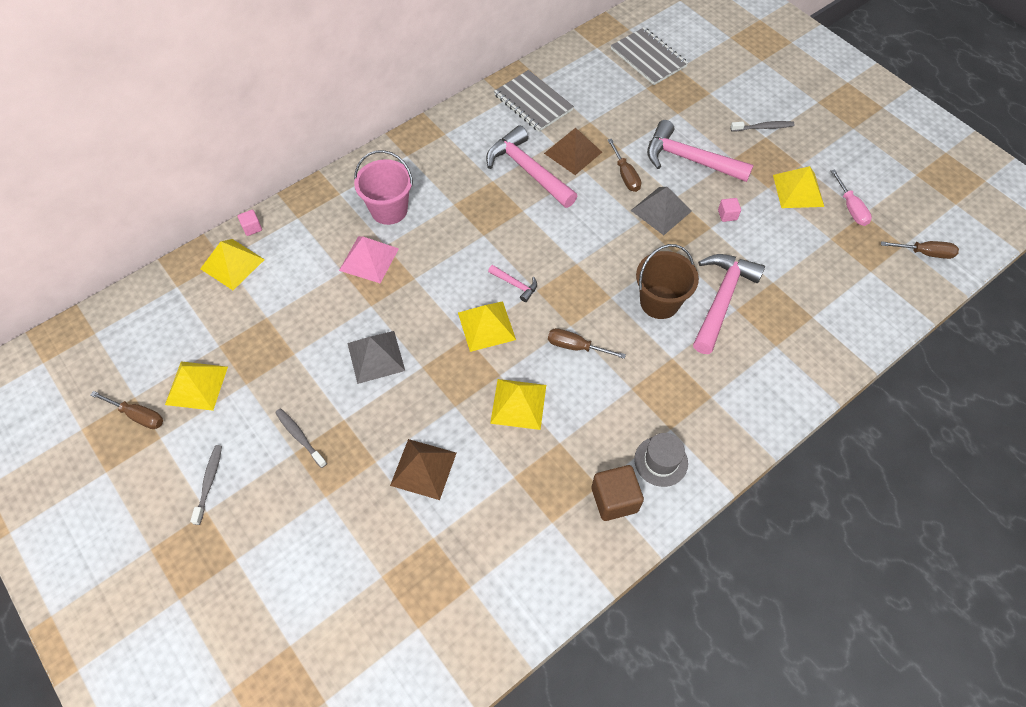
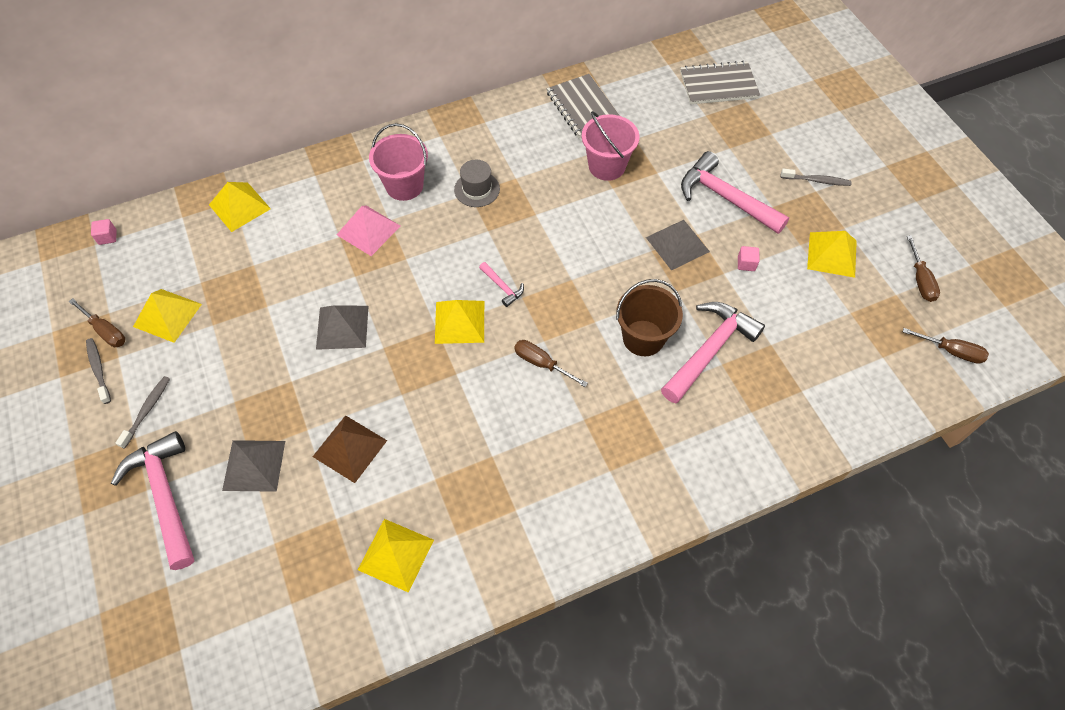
camera: 15 degrees right, 0 degrees up
(252, 228) = (269, 176): pink cube -> pink cube (107, 237)
(300, 437) = (244, 388): grey toothbrush -> grey toothbrush (99, 370)
(335, 508) = (254, 465): none -> grey pyramid
(518, 404) = (464, 407): yellow pyramid -> yellow pyramid (396, 554)
(528, 170) = (554, 175): pink hammer -> pink hammer (165, 496)
(573, 152) = (606, 166): brown pyramid -> pink bucket
(614, 499) = (527, 528): brown cube -> none
(625, 175) = (652, 200): brown screwdriver -> brown screwdriver (920, 279)
(648, 58) = (718, 85): grey notebook -> grey notebook turned 75 degrees counterclockwise
(661, 461) = (588, 501): grey hat -> grey hat (477, 189)
(850, 207) = (883, 285): pink screwdriver -> none

